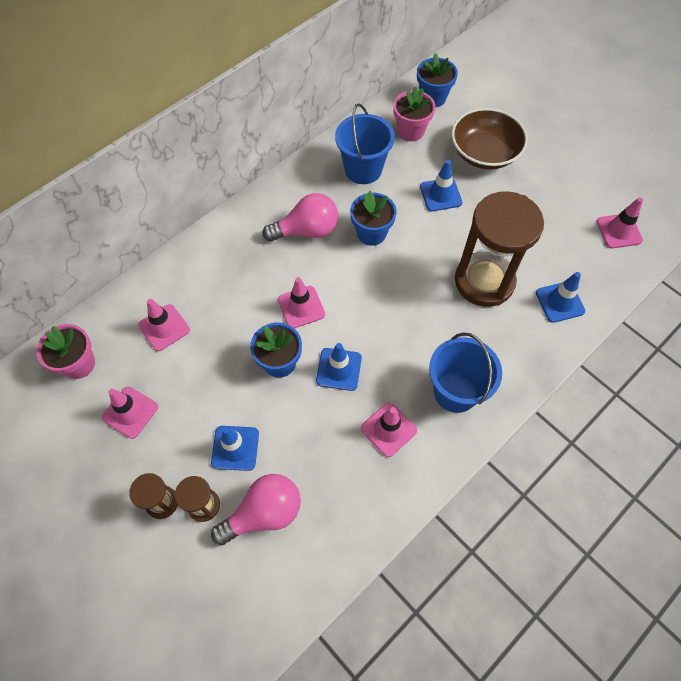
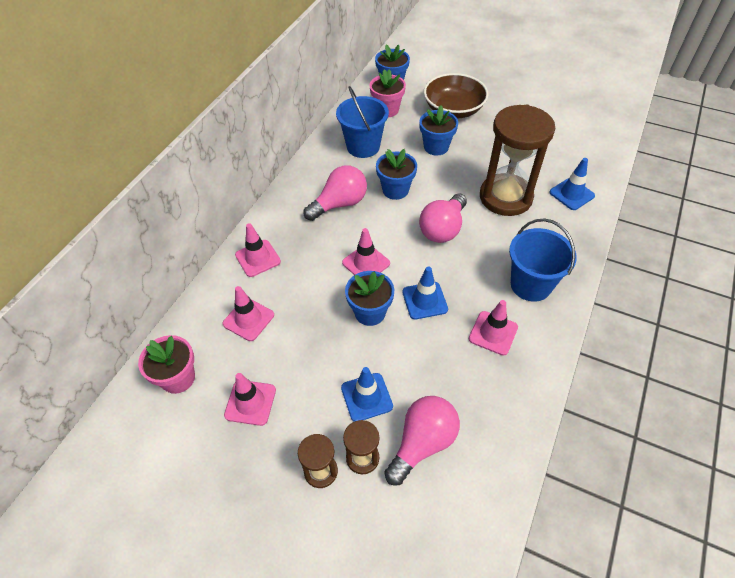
camera: 20 degrees left, 10 degrees down
(397, 295) = (443, 229): none -> pink light bulb
(440, 195) = (436, 147): blue traffic cone -> blue flower pot
(618, 231) = (584, 133): pink traffic cone -> pink traffic cone (258, 258)

